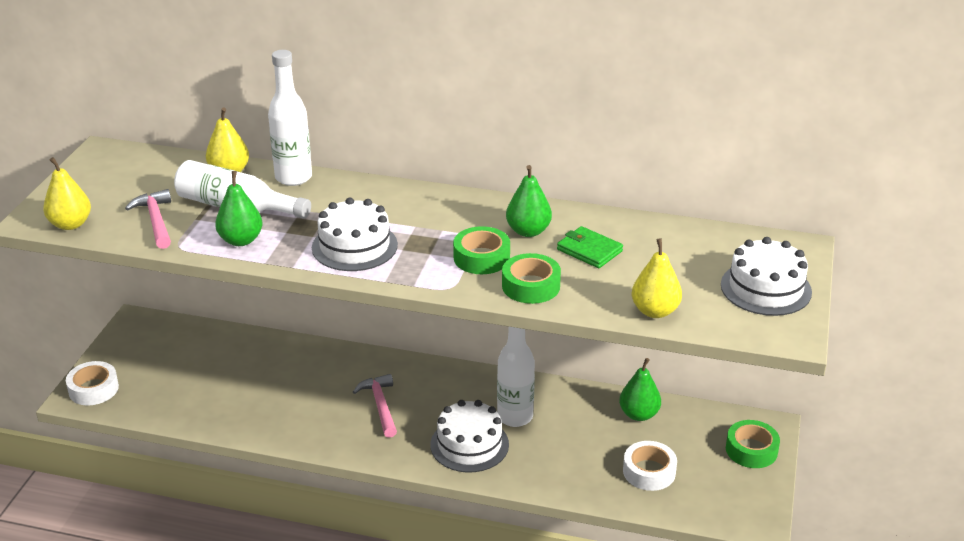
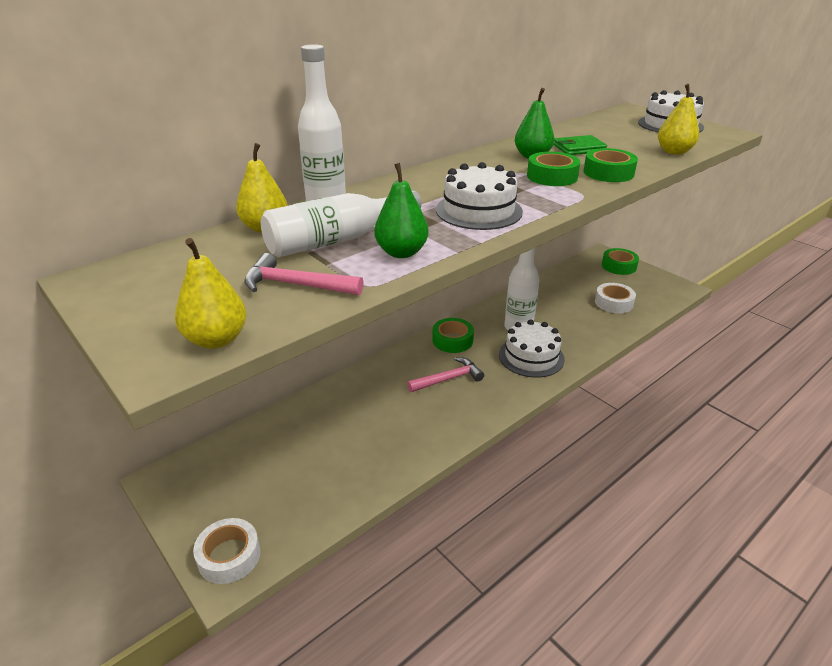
camera: 55 degrees left, 0 degrees up
(380, 405) = (449, 379): pink hammer -> pink hammer turned 135 degrees clockwise
(445, 382) = (452, 340): none -> green tape
(639, 414) = (557, 285): green pear -> none

